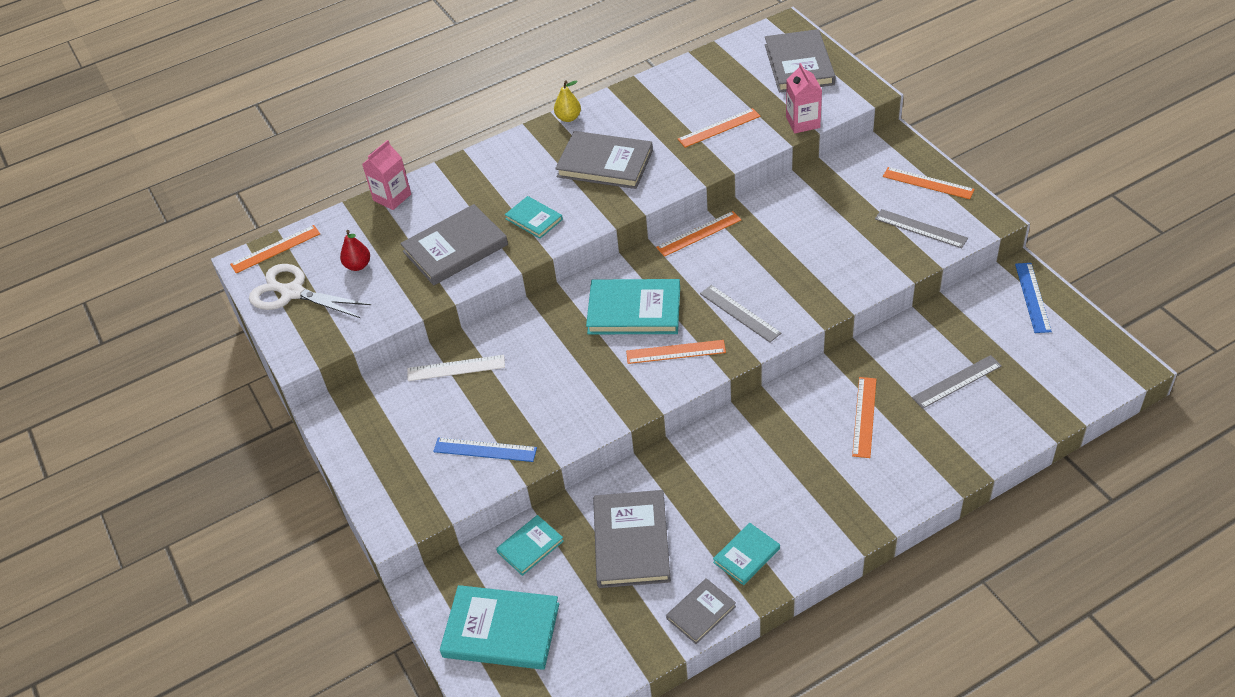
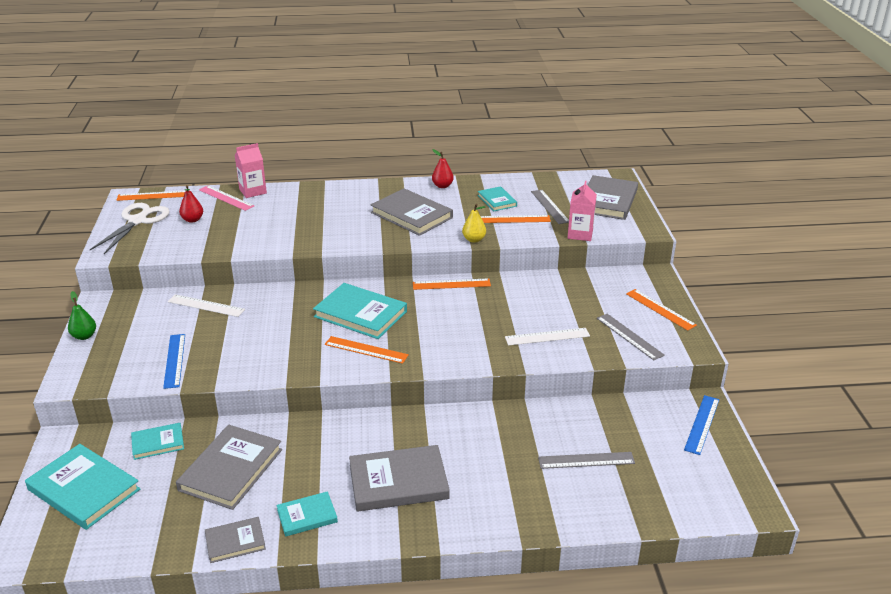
camera: 20 degrees right, 15 degrees down
(292, 293) = (137, 221): white scissors -> white scissors turned 60 degrees clockwise
(354, 463) = (84, 336): none -> green pear
(368, 219) = (226, 198): none -> pink ruler
(455, 248) = (263, 230): grey book -> grey book (398, 482)
(485, 449) = (175, 360): blue ruler -> blue ruler turned 45 degrees clockwise
(534, 219) = (331, 231): turquoise book -> turquoise book (497, 201)
(568, 118) = (411, 184): yellow pear -> yellow pear (474, 239)
(605, 108) = (442, 186): none -> red pear
(740, 313) = (437, 342): grey ruler -> grey ruler (550, 206)
(843, 261) = (547, 336): none -> white ruler
(864, 417) = (487, 456): orange ruler -> none

